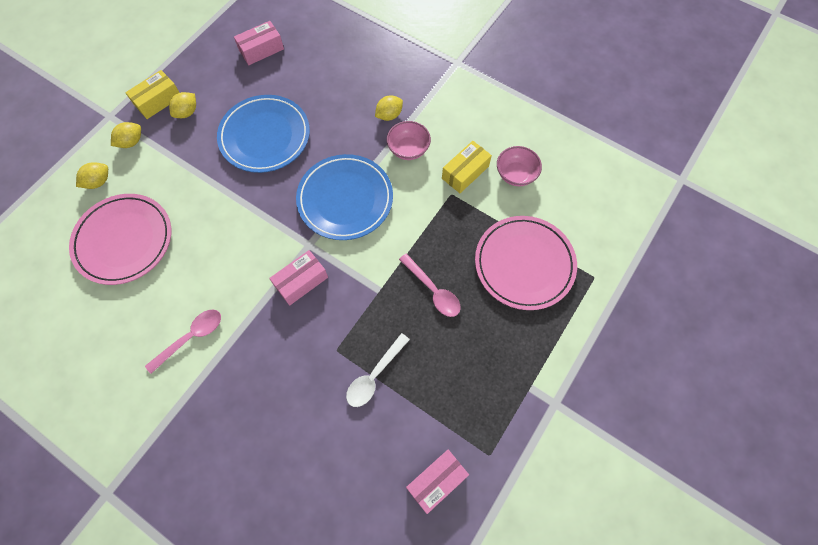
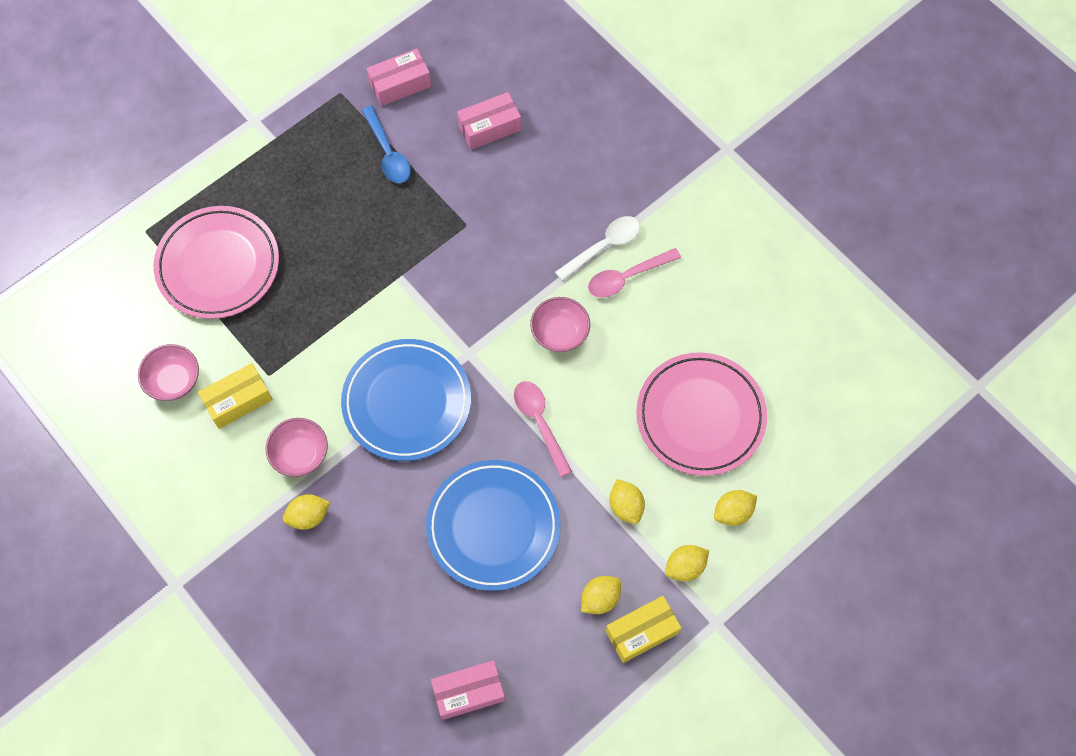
camera: 165 degrees left, 0 degrees up
(175, 168) = (626, 506): none -> yellow lemon
(240, 277) = (559, 333): none -> pink bowl
(301, 281) = (488, 310): pink box -> pink box (489, 127)
(374, 375) = (432, 190): white spoon -> white spoon (603, 246)
(424, 402) = (388, 152): none -> blue spoon
(433, 290) = (337, 262): pink spoon -> pink spoon (540, 423)

